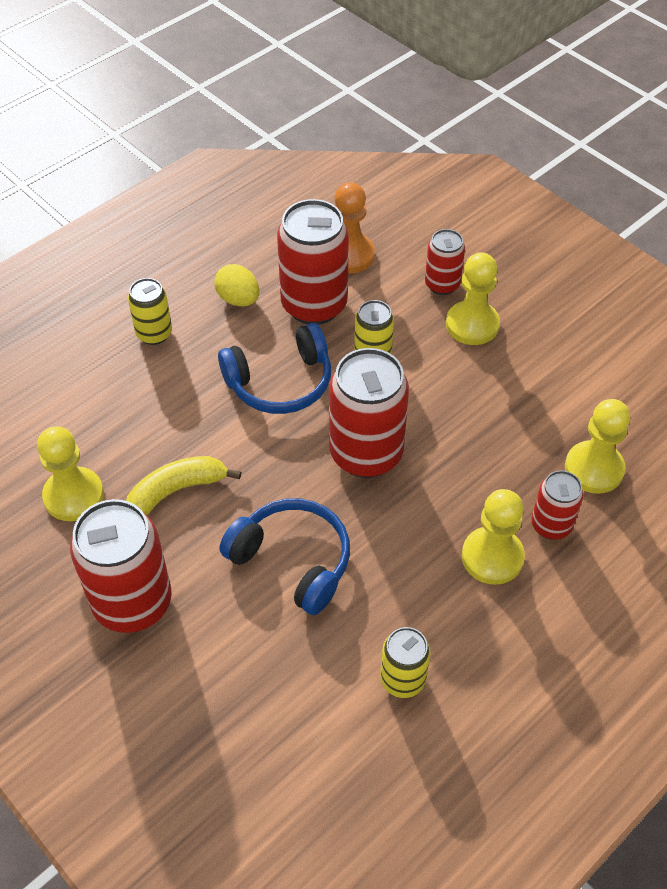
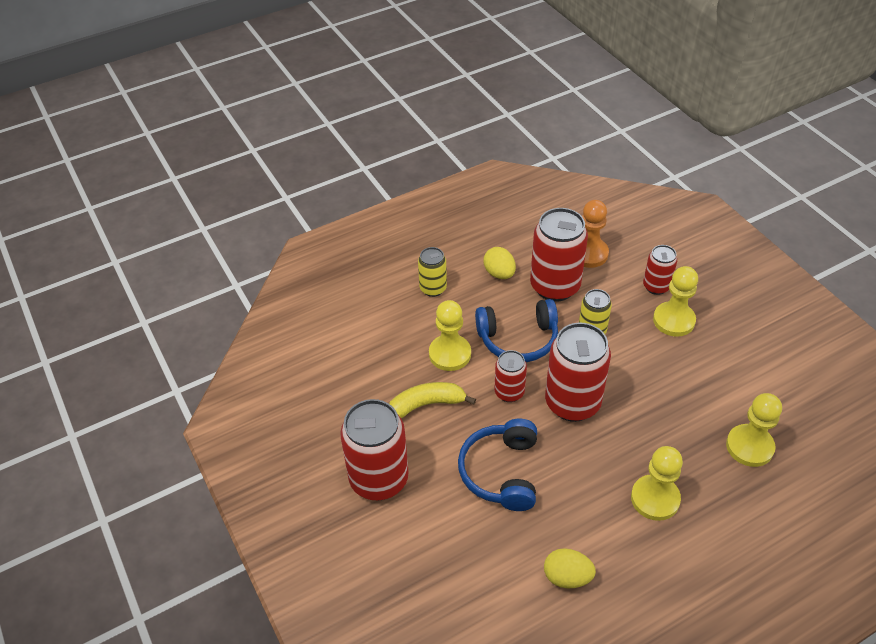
camera: 15 degrees right, 5 degrees down
(74, 496) = (352, 395): yellow pawn -> yellow pawn (450, 354)
(292, 561) = (501, 472): blue headphones -> blue headphones turned 135 degrees counterclockwise
(402, 679) = (567, 577): yellow can -> yellow egg
(551, 525) = (706, 483): red can -> red can (509, 392)

